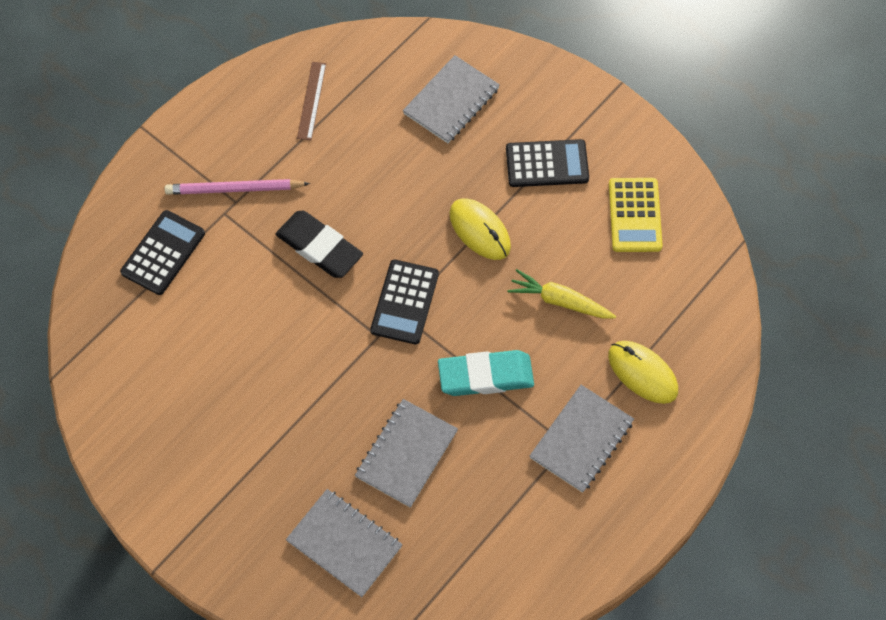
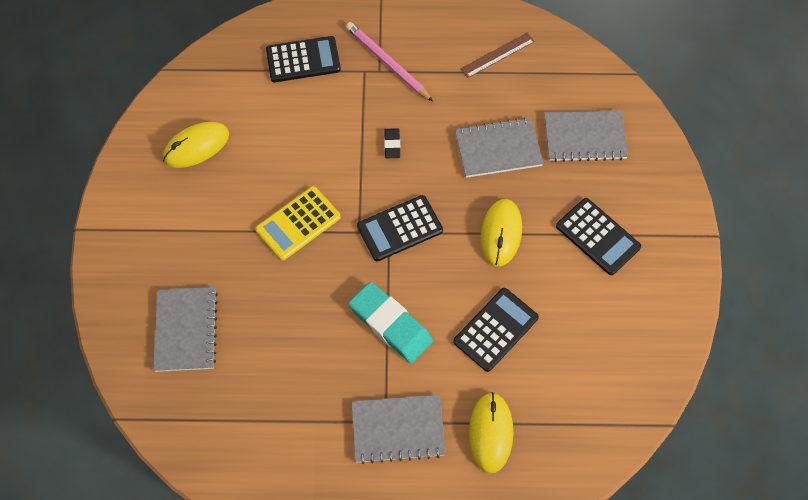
camera: 50 degrees right, 0 degrees up
(166, 406) = (196, 146): none -> yellow mouse
(319, 247) = (392, 145): black eraser -> black eraser, size x0.47
(406, 454) = (285, 318): grey notebook -> grey notebook (498, 149)
(559, 301) = (495, 329): yellow carrot -> black calculator
(635, 215) = (616, 329): yellow calculator -> yellow calculator (298, 223)

